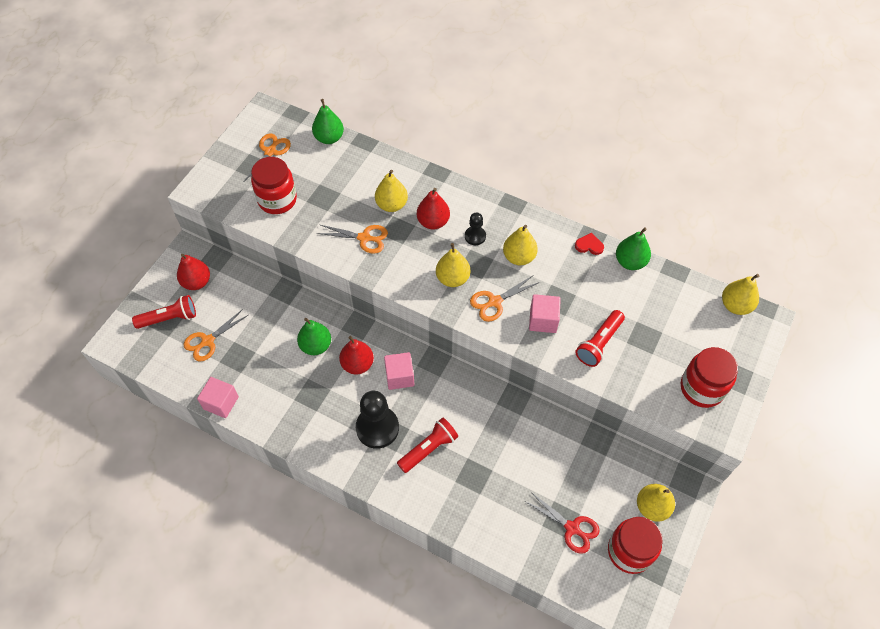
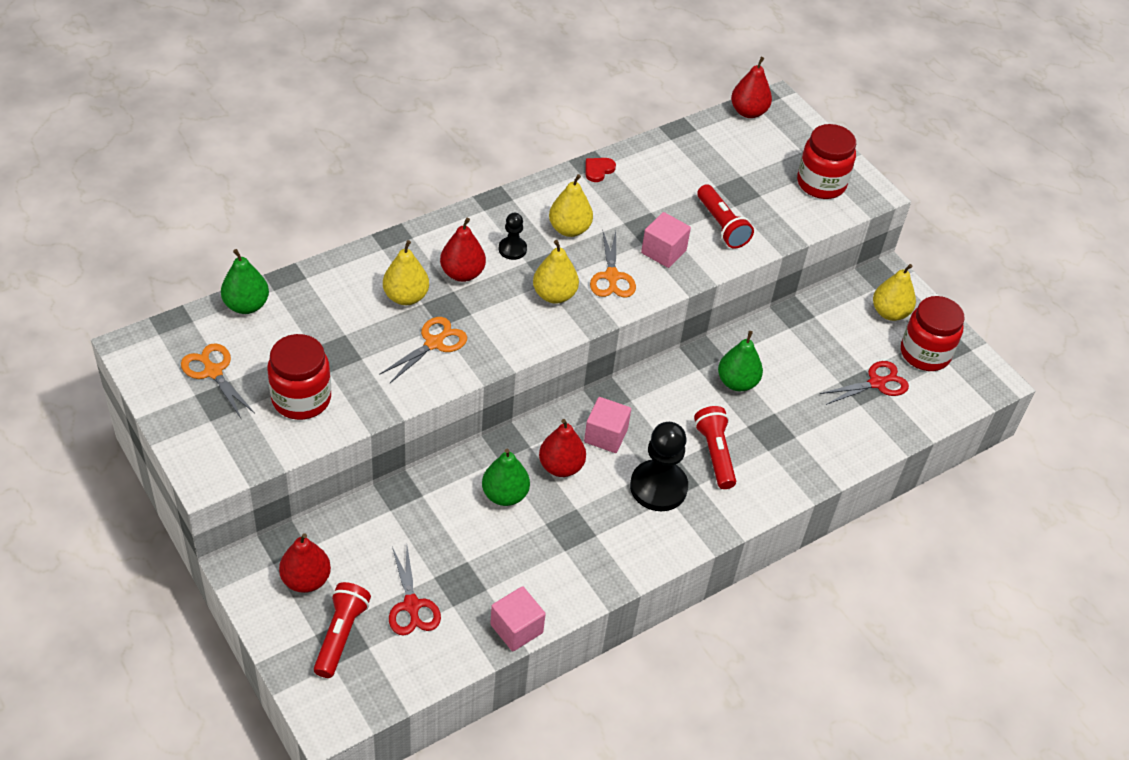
camera: 65 degrees left, 10 degrees down
(207, 341) = (412, 606): orange scissors -> red scissors
(630, 262) = (643, 152): green pear -> green pear (737, 382)
(735, 305) = (748, 112): yellow pear -> red pear

